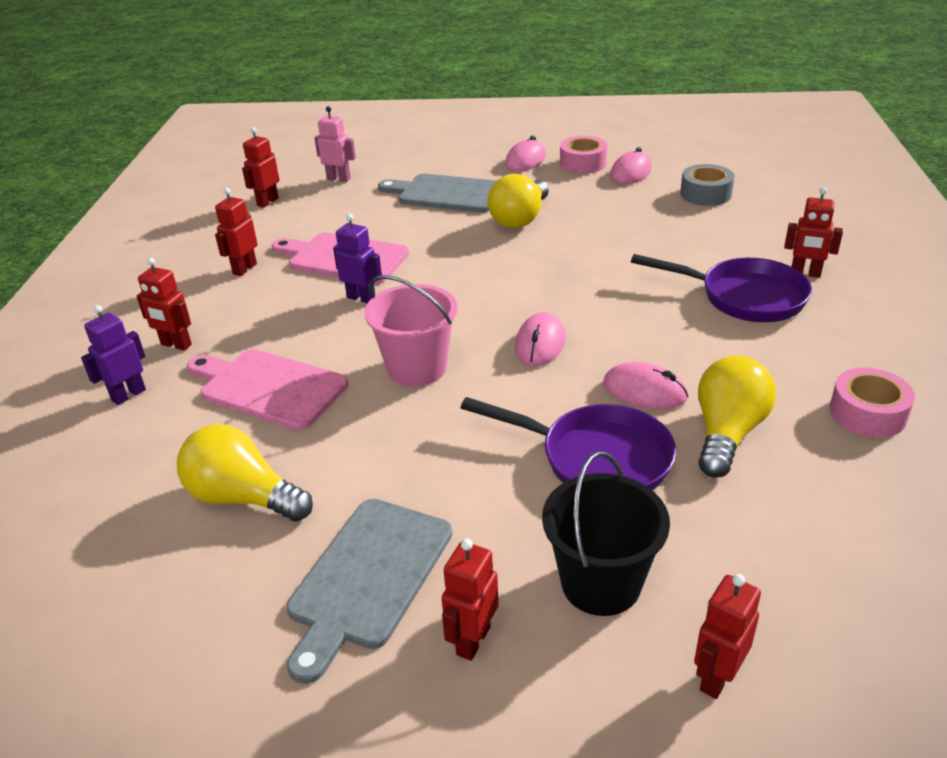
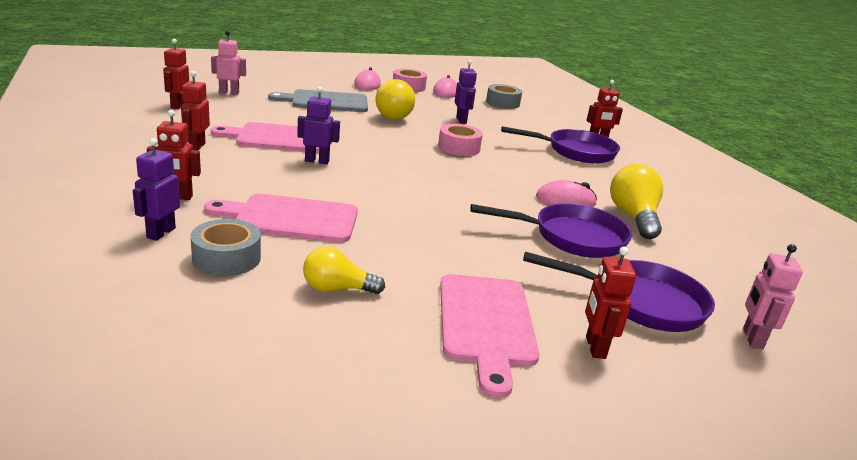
camera: 30 degrees left, 10 degrees down
(166, 438) = (226, 258): none -> grey tape
(243, 497) = (337, 289): yellow light bulb -> yellow light bulb, size x0.65
(368, 577) = (486, 324): grey cutting board -> pink cutting board
(417, 368) = (401, 199): pink bucket -> none
(540, 343) = (475, 180): pink mouse -> none
(600, 583) = (641, 302): black bucket -> purple pan
(611, 229) = (461, 120): none -> purple robot
(716, 677) = (752, 338): red robot -> pink robot
(867, 413) = (695, 202): pink tape -> pink tape (459, 148)

